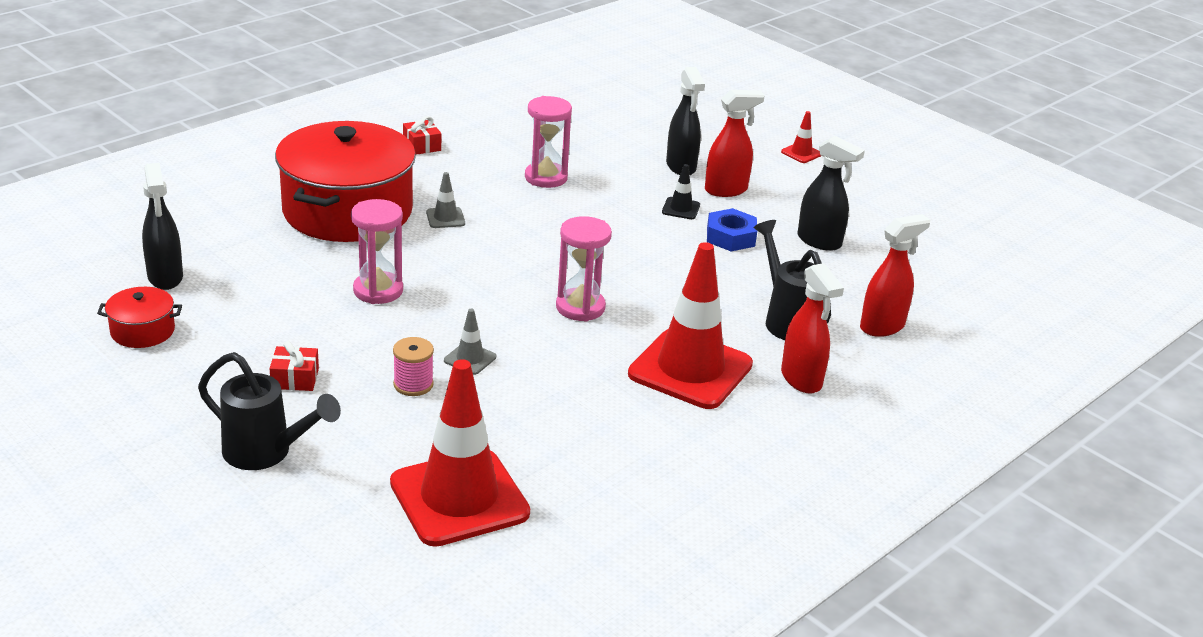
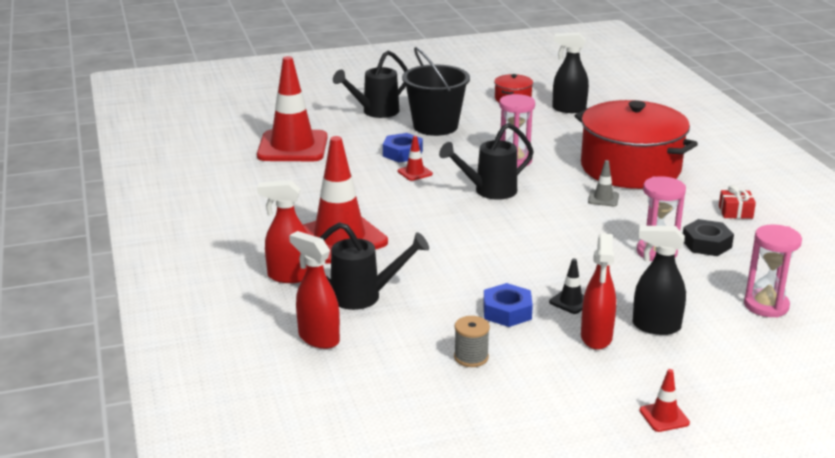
camera: 120 degrees right, 5 degrees down
(295, 378) = (435, 126): red gift -> black bucket
(413, 384) = (402, 153): pink spool -> blue nut
(470, 359) = (415, 173): grey traffic cone -> red traffic cone
(483, 293) = (488, 191): none -> black watering can
(506, 155) = (706, 244): none -> black nut
(580, 307) = (445, 219): pink hourglass -> pink hourglass (766, 305)
(819, 241) = (471, 357): black spray bottle -> grey spool
(882, 326) = (318, 338): red spray bottle -> red spray bottle turned 135 degrees clockwise

